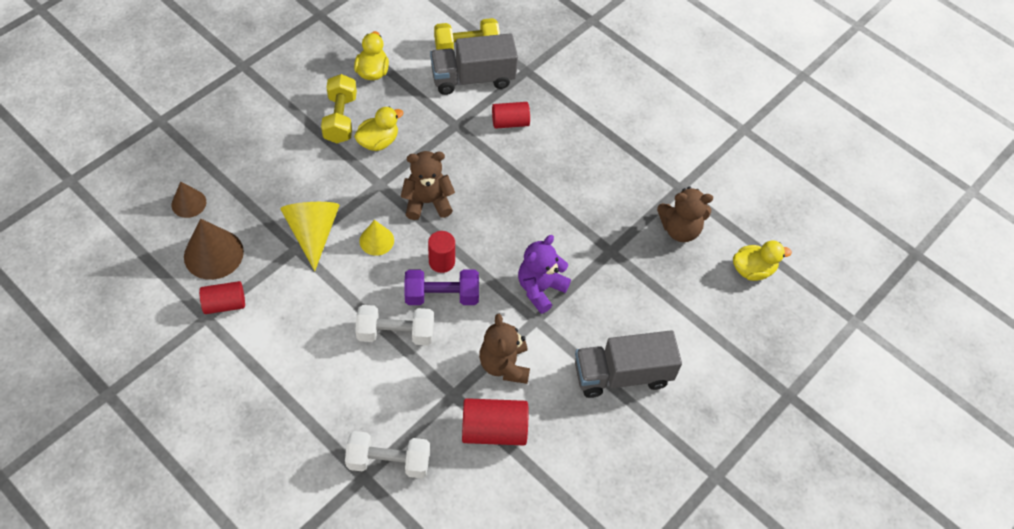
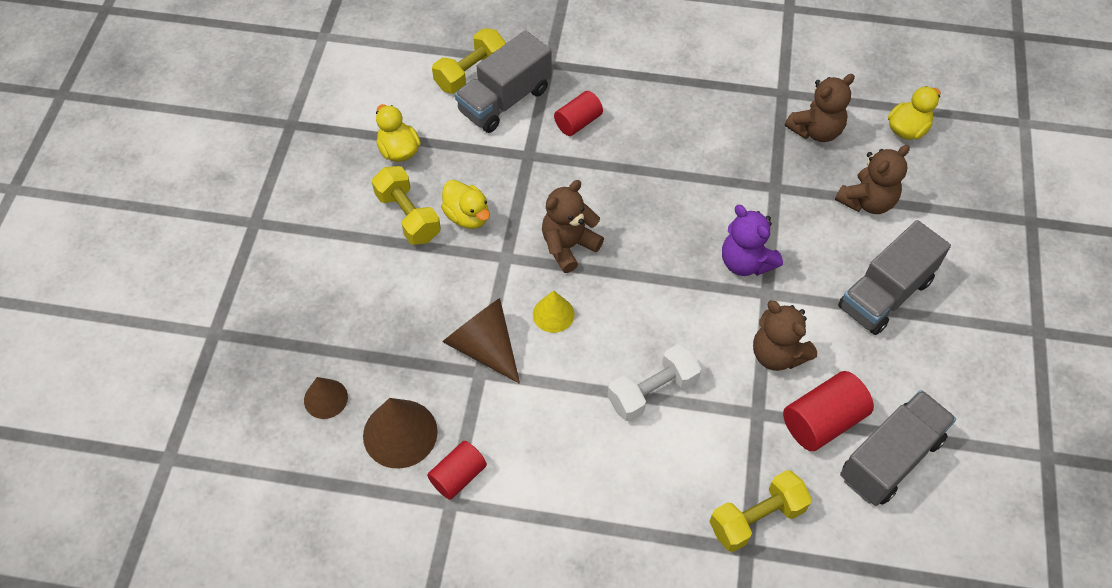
camera: 30 degrees left, 0 degrees up
(313, 233) = (484, 347): yellow cone -> brown cone
(378, 141) = (467, 216): yellow duck -> yellow duck turned 120 degrees clockwise
(388, 461) = (756, 518): white dumbbell -> yellow dumbbell
(441, 261) = (633, 295): red cylinder -> none
(442, 296) = (663, 327): purple dumbbell -> none
(518, 487) = (890, 458): none -> grey truck
(540, 289) = (745, 262): purple teddy bear -> purple teddy bear turned 45 degrees counterclockwise
(671, 302) = (867, 201): none -> brown teddy bear

